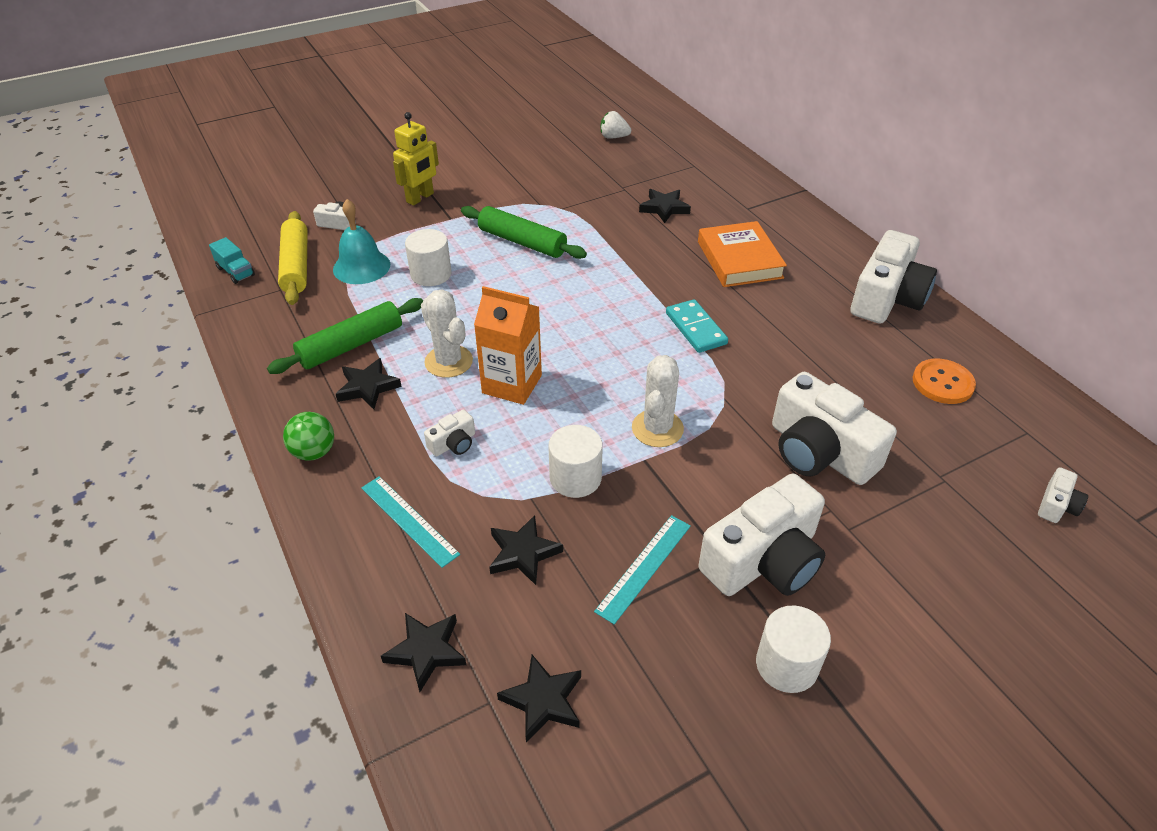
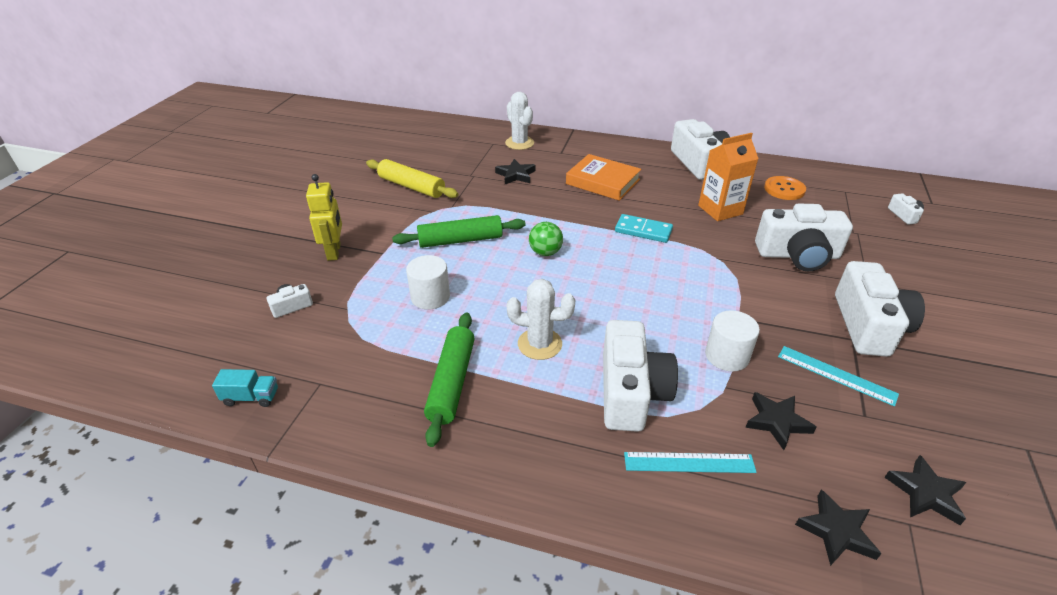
camera: 45 degrees left, 5 degrees down
(296, 266) = (305, 357): yellow rolling pin -> yellow rolling pin (411, 186)
(314, 452) = (552, 476): green ball -> green ball (545, 252)
(361, 267) = (366, 324): turquoise bell -> none
(367, 387) = (513, 401): black star -> none
(453, 444) = (631, 392): white camera -> white camera, size x2.27
(512, 384) = (602, 329): orange carton -> orange carton (720, 210)
(614, 137) = (415, 149): white strawberry -> none
(644, 567) = (836, 375): turquoise ruler -> turquoise ruler turned 45 degrees counterclockwise
(657, 428) = (716, 297): white cactus -> white cactus (519, 143)
(786, 664) = (959, 367): white cylinder -> none

